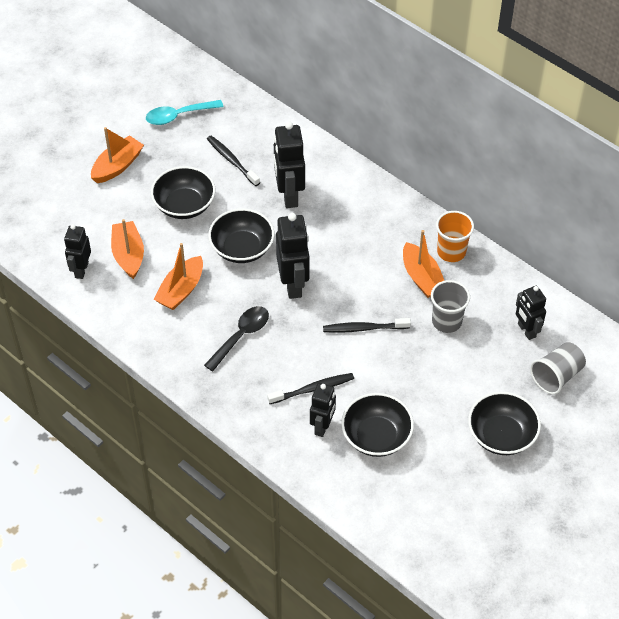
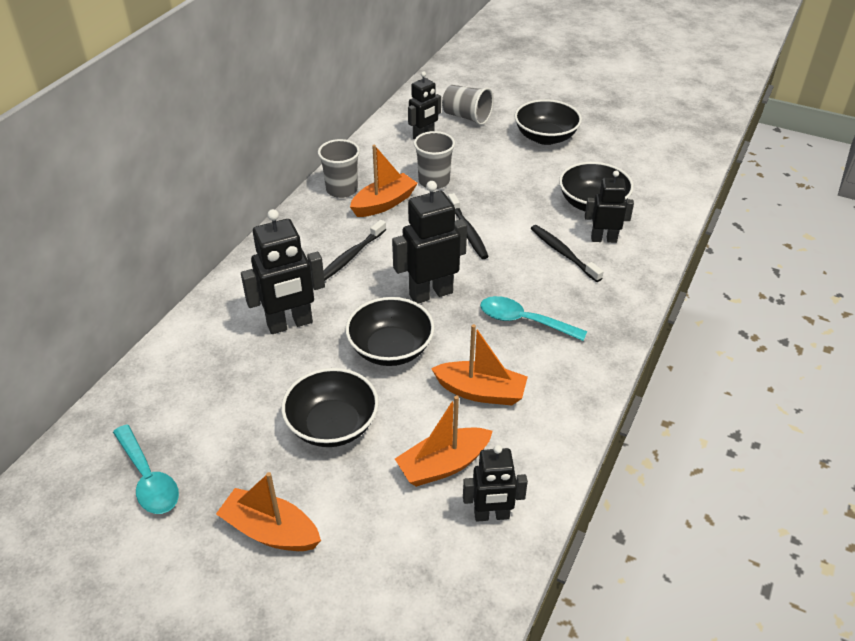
camera: 105 degrees left, 10 degrees down
(232, 161) = (237, 393): black toothbrush -> black toothbrush (351, 256)
(241, 336) = (524, 321): black spoon -> turquoise spoon
(451, 251) = (342, 190): orange cup -> grey cup

